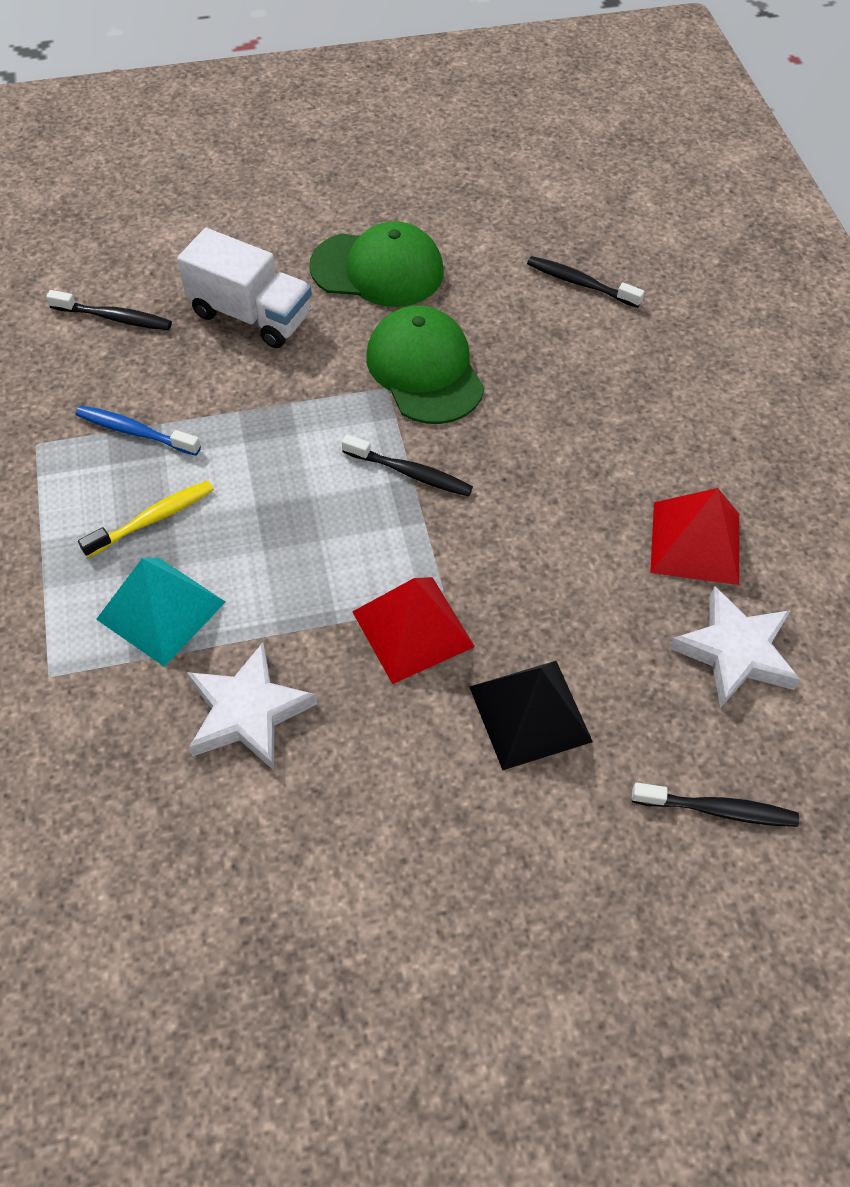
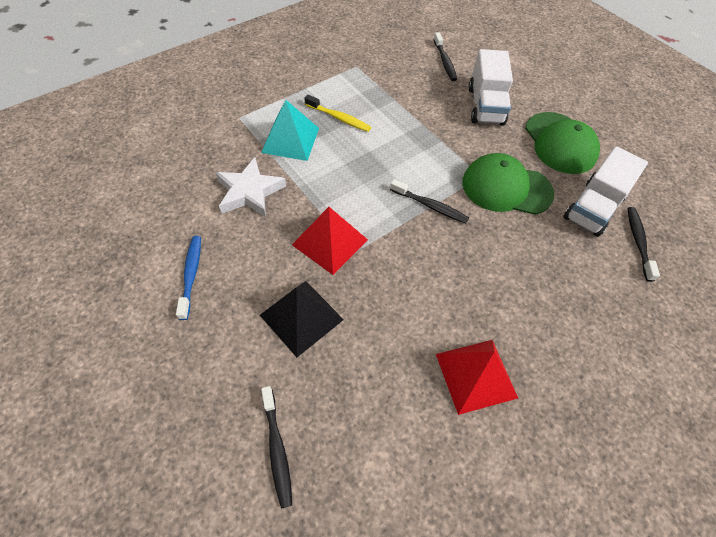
camera: 65 degrees right, 0 degrees up
(135, 432) = (384, 93): blue toothbrush -> blue toothbrush (191, 275)
(410, 473) = (430, 206): black toothbrush -> black toothbrush turned 60 degrees counterclockwise
(425, 370) = (506, 188): green cap -> green cap turned 120 degrees counterclockwise
(507, 296) = (593, 208): none -> white truck
(735, 652) = (402, 427): white star -> none

